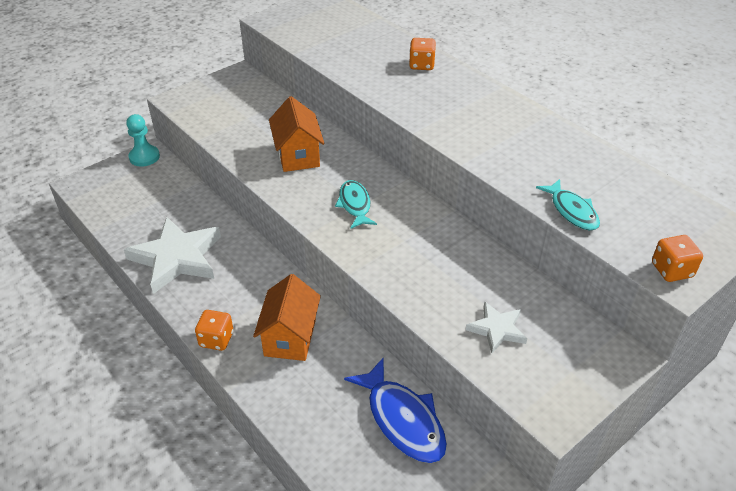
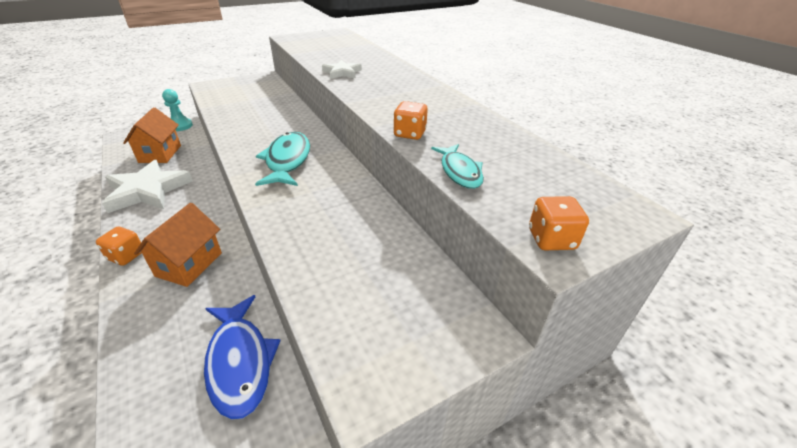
camera: 10 degrees right, 5 degrees down
(298, 155) = (267, 124): orange house -> orange house (160, 154)
(355, 205) = (287, 160): turquoise fish -> turquoise fish, size x1.59
(421, 65) = (384, 67): orange dice -> orange dice (409, 134)
(497, 329) = (352, 281): white star -> white star (342, 72)

